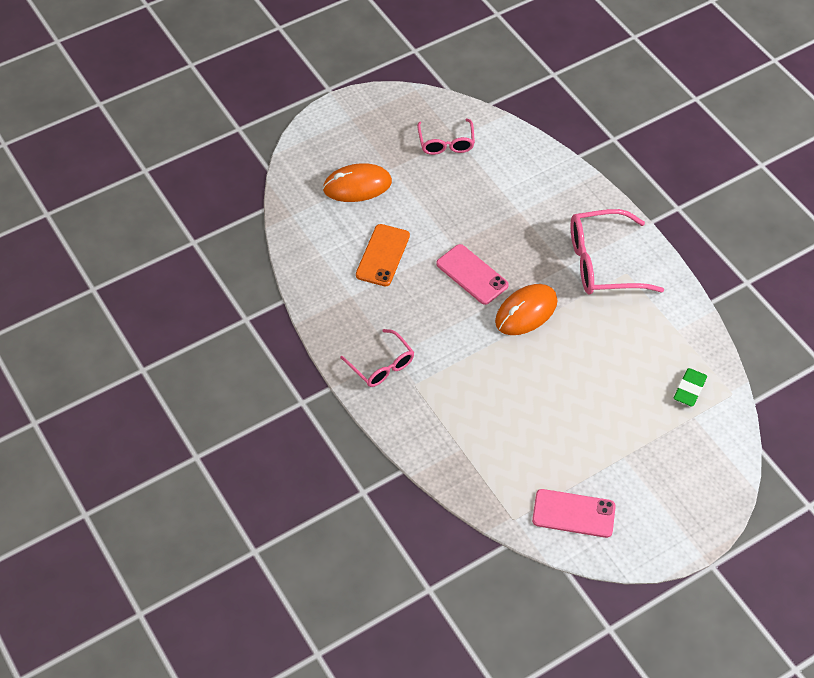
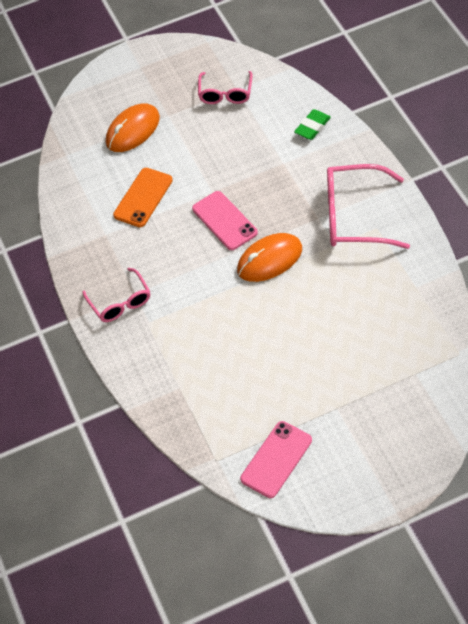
camera: 15 degrees right, 0 degrees up
(357, 185) = (133, 130): orange mouse -> orange mouse turned 45 degrees counterclockwise
(573, 513) = (276, 459): pink phone -> pink phone turned 75 degrees counterclockwise
(689, 389) = (416, 346): green eraser -> green eraser (312, 127)

